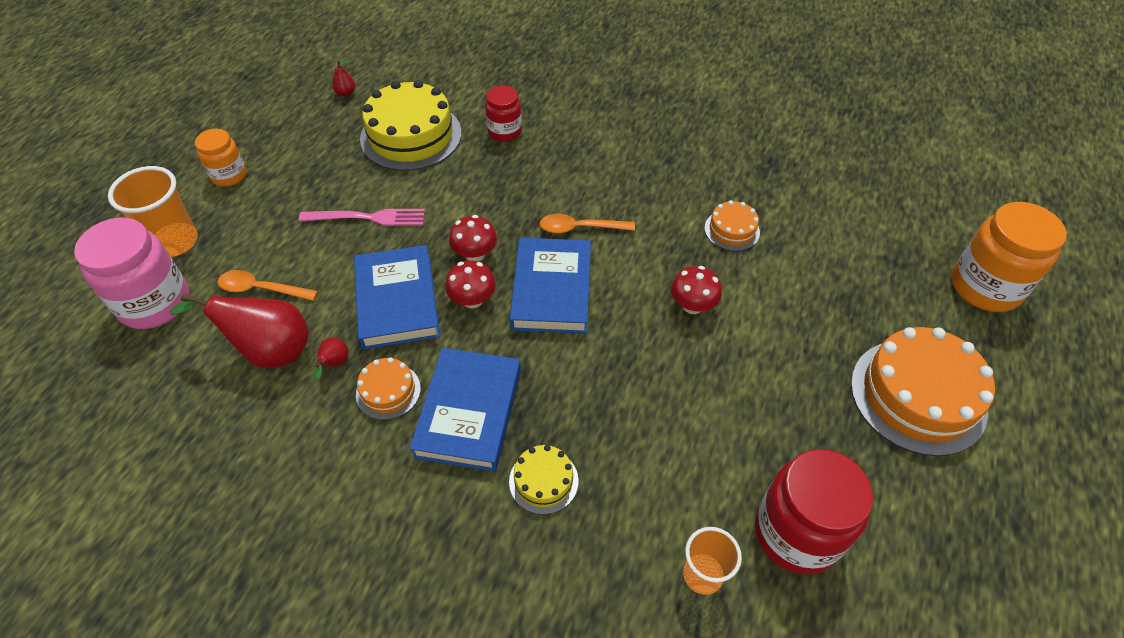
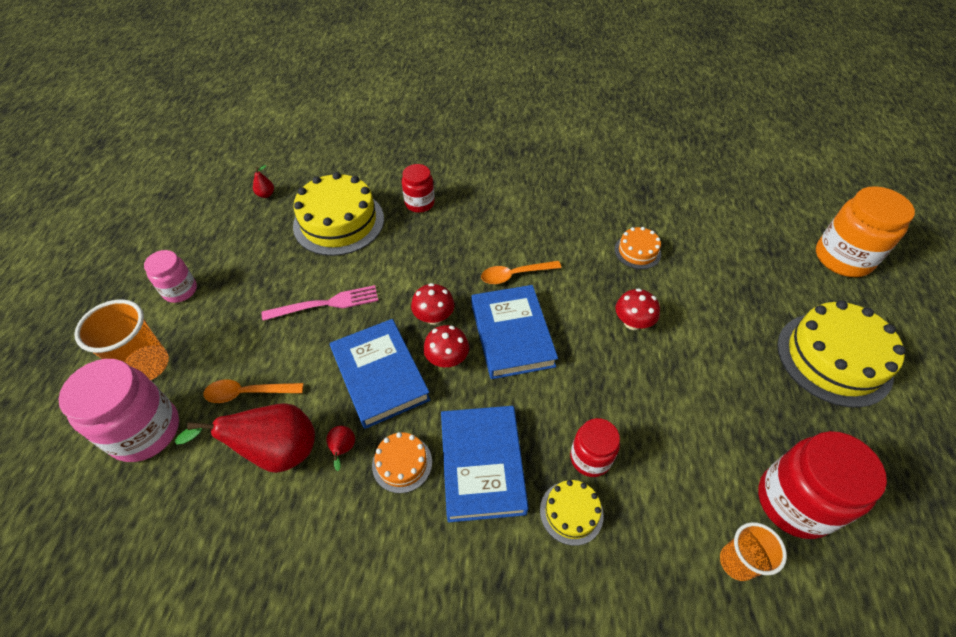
camera: 15 degrees left, 0 degrees up
(229, 175) = (180, 290): orange jar -> pink jar
(586, 433) = (590, 458): none -> red jar
(918, 396) = (834, 358): orange cake -> yellow cake

